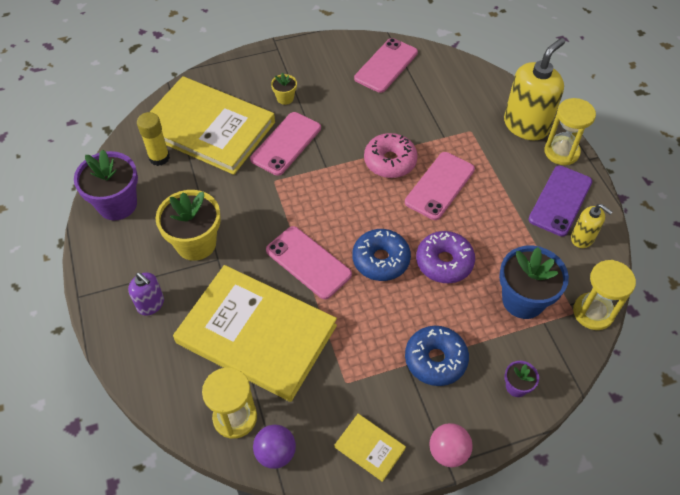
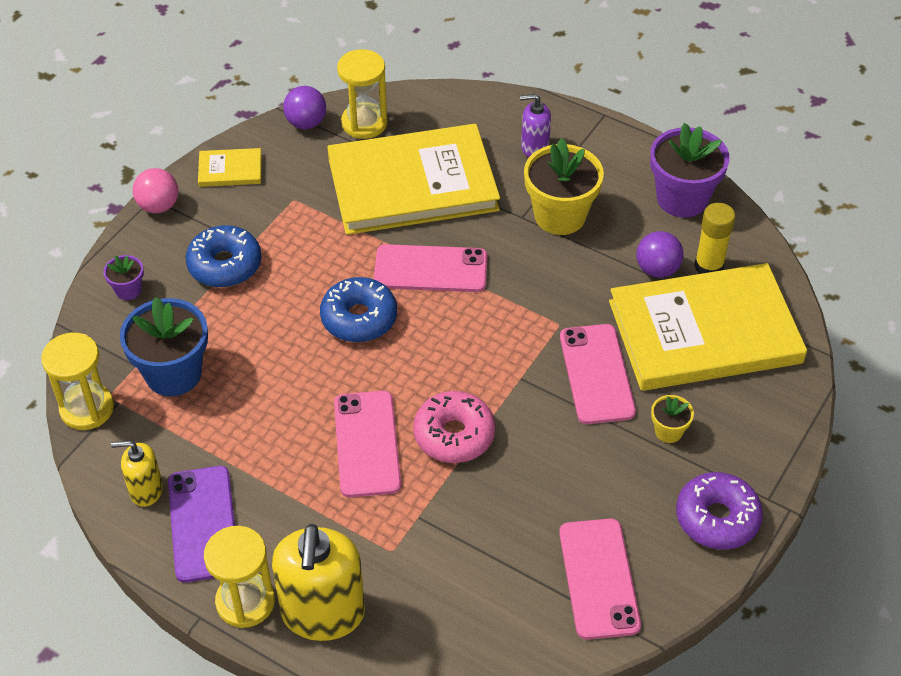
camera: 140 degrees right, 5 degrees down
(187, 174) = (657, 269): none -> purple ball
(444, 262) = (289, 359): purple donut -> purple donut (717, 518)

